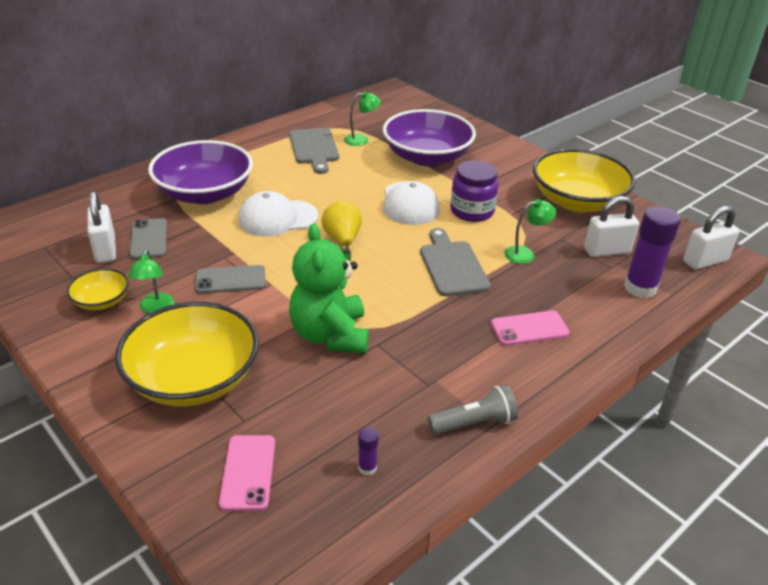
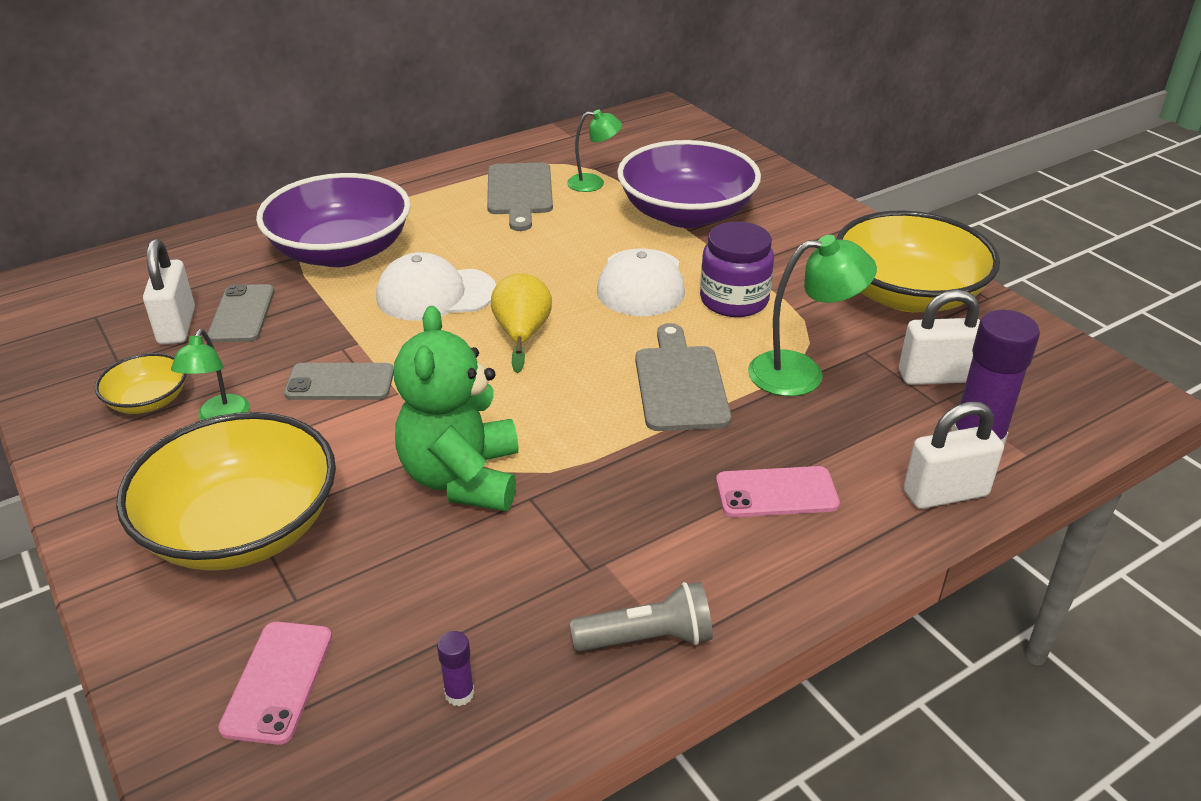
camera: 10 degrees right, 0 degrees up
(525, 254) = (801, 373): green lamp -> green lamp, size x1.56
(705, 261) = (1098, 404): white padlock -> white padlock (945, 493)

